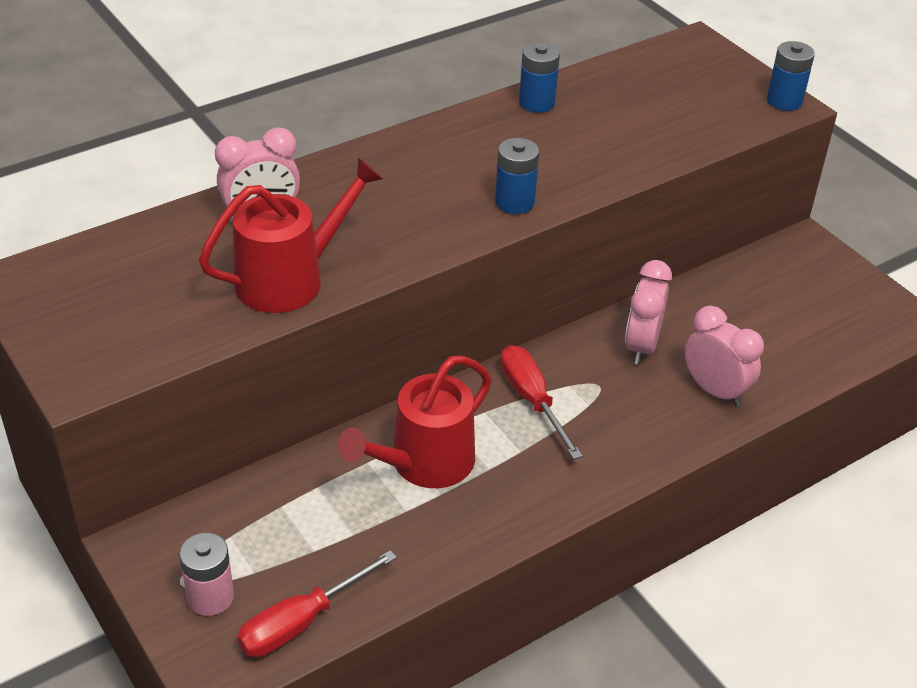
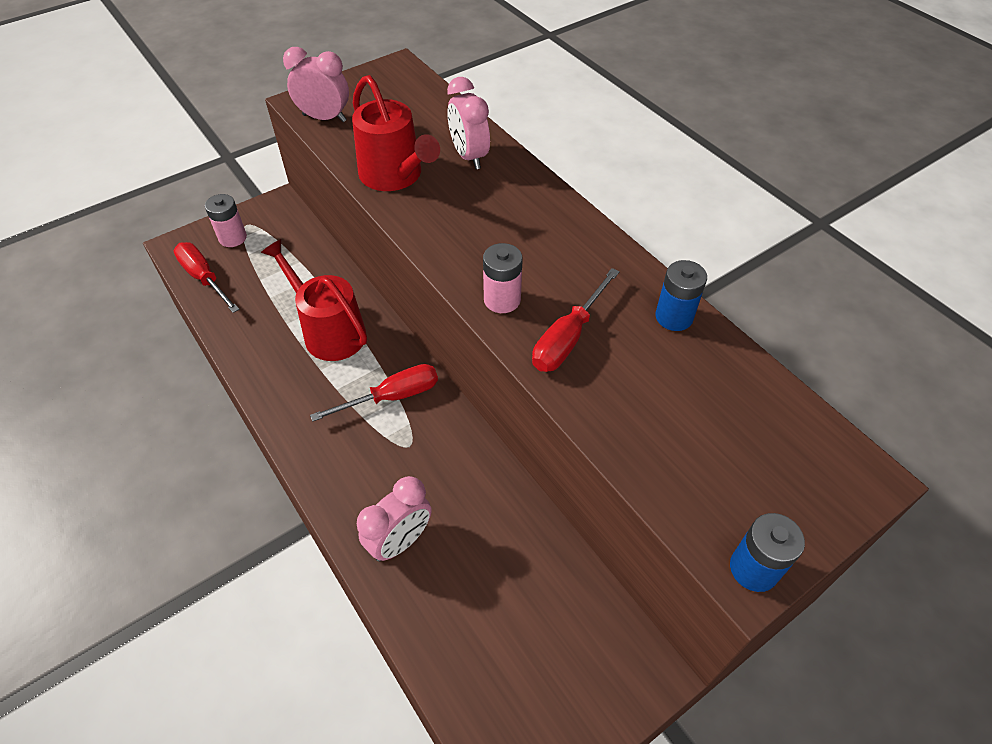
camera: 90 degrees right, 10 degrees up
(514, 202) = (502, 300): blue battery -> pink battery
(565, 164) = (568, 338): none -> red screwdriver
(641, 346) = (460, 482): pink clock -> pink clock (324, 118)

